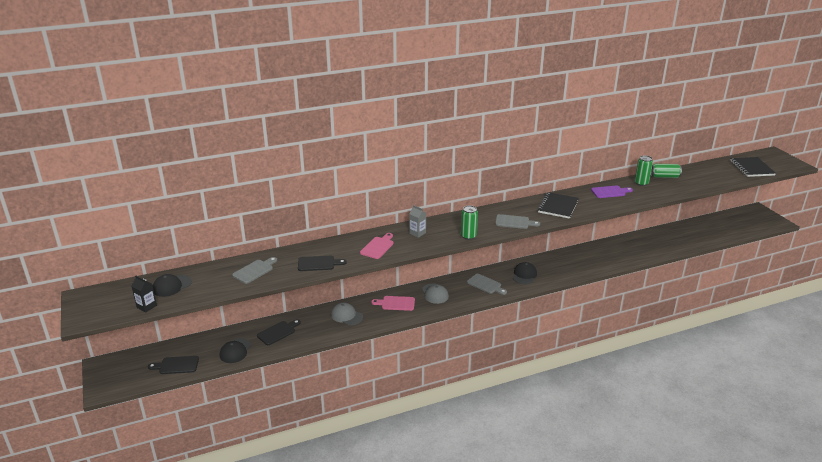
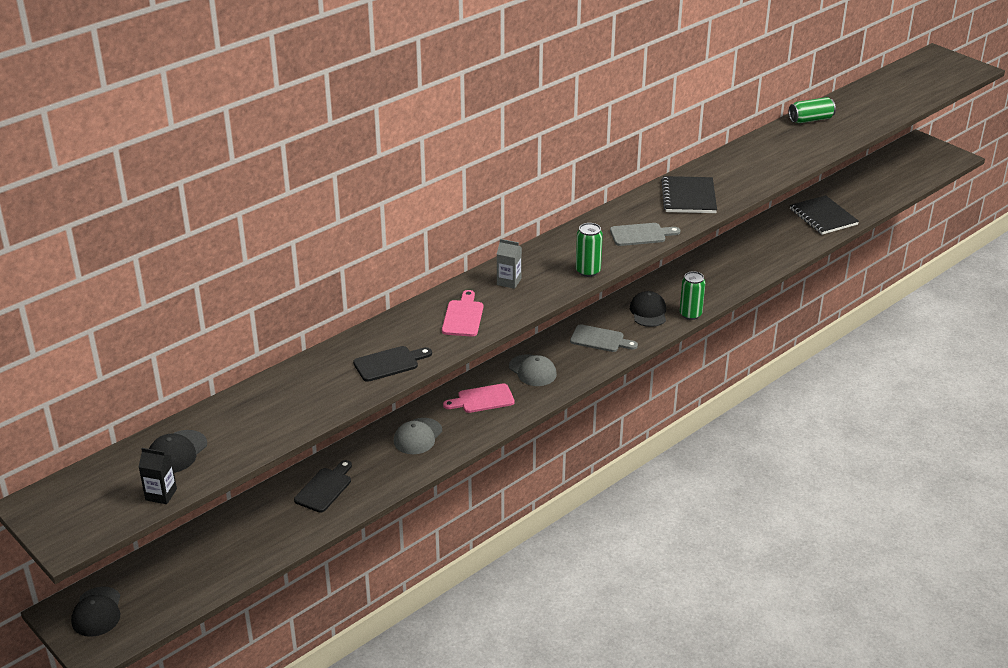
camera: 20 degrees left, 5 degrees up
(176, 365) = (193, 580): black cutting board -> none
(235, 351) = (275, 534): black cap -> black cap (97, 612)
(254, 271) = (295, 397): grey cutting board -> none
(346, 316) = (418, 436): grey cap -> grey cap turned 75 degrees counterclockwise
(610, 192) = (748, 159): purple cutting board -> none
(641, 183) = (784, 136): green can -> green can (690, 314)
(751, 168) = (920, 84): black notebook -> black notebook (823, 217)

